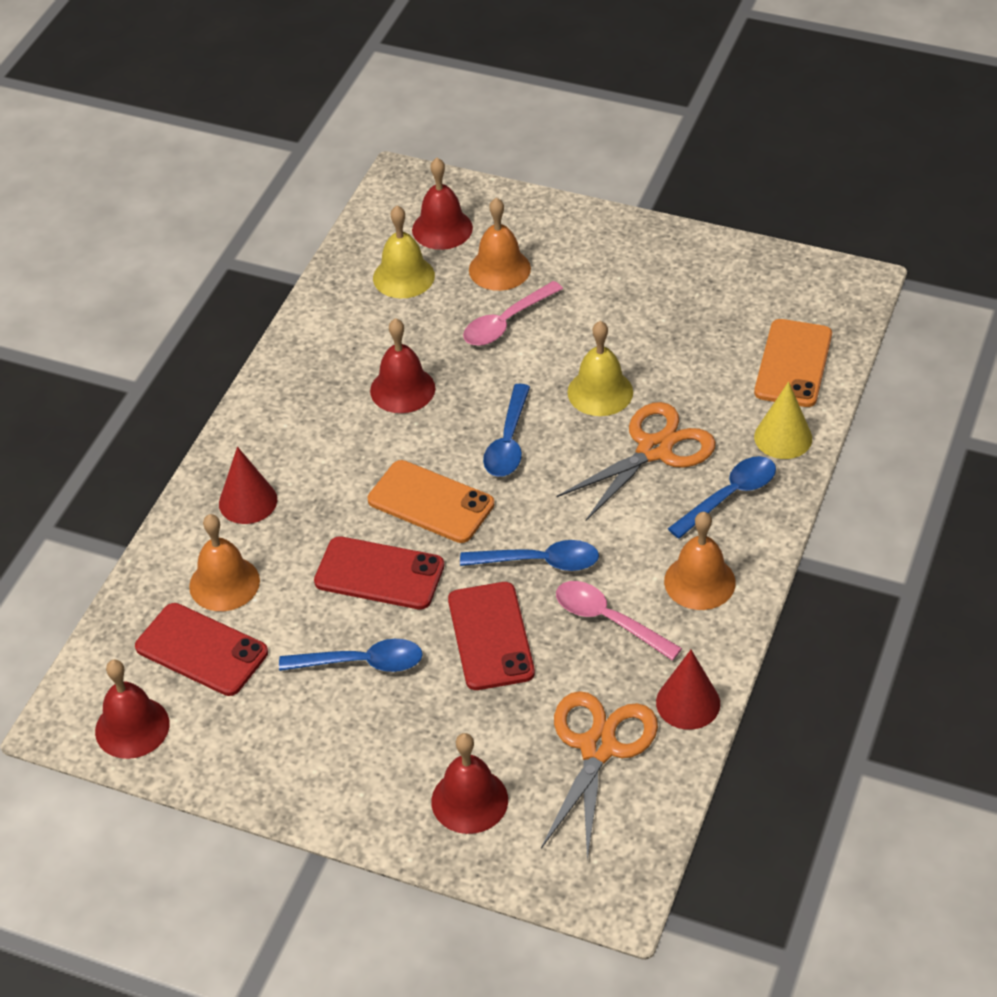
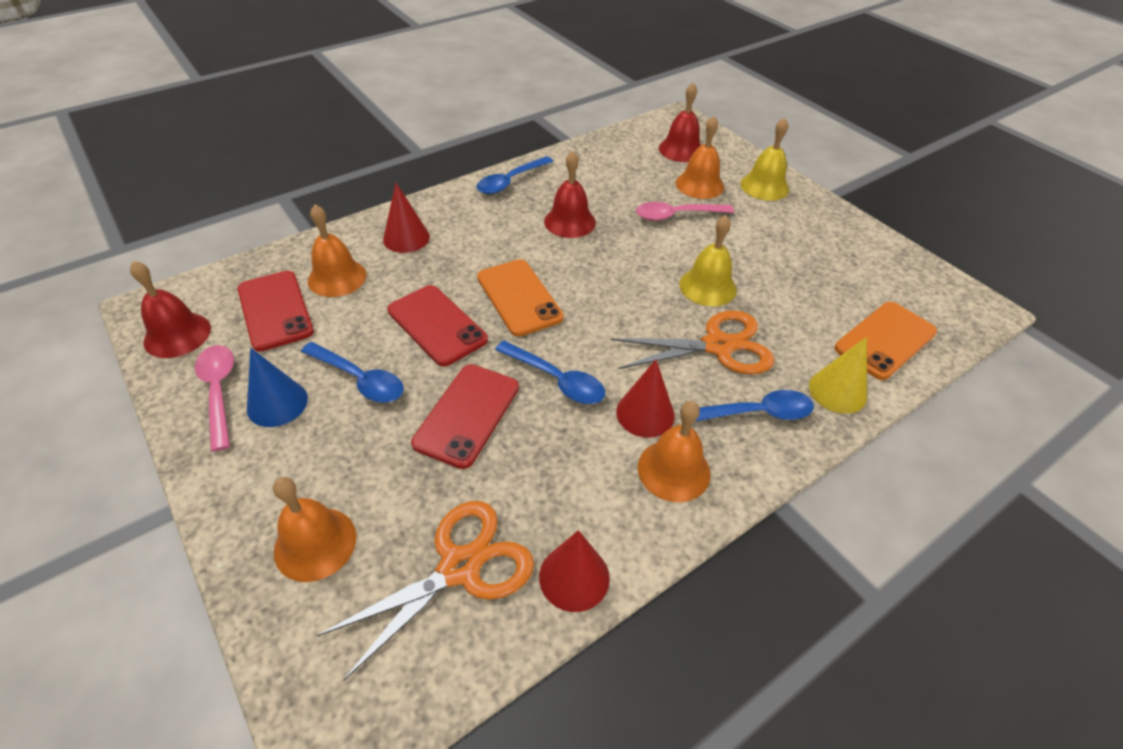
camera: 30 degrees right, 0 degrees up
(310, 725) = (277, 403): none -> blue cone
(403, 276) = (632, 163): yellow bell -> yellow bell (764, 186)
(469, 800) = (315, 543): red bell -> orange bell
(508, 441) = (611, 286): blue spoon -> blue spoon (510, 181)
(608, 620) = (569, 457): pink spoon -> pink spoon (219, 392)
(640, 548) = (645, 413): none -> red cone

